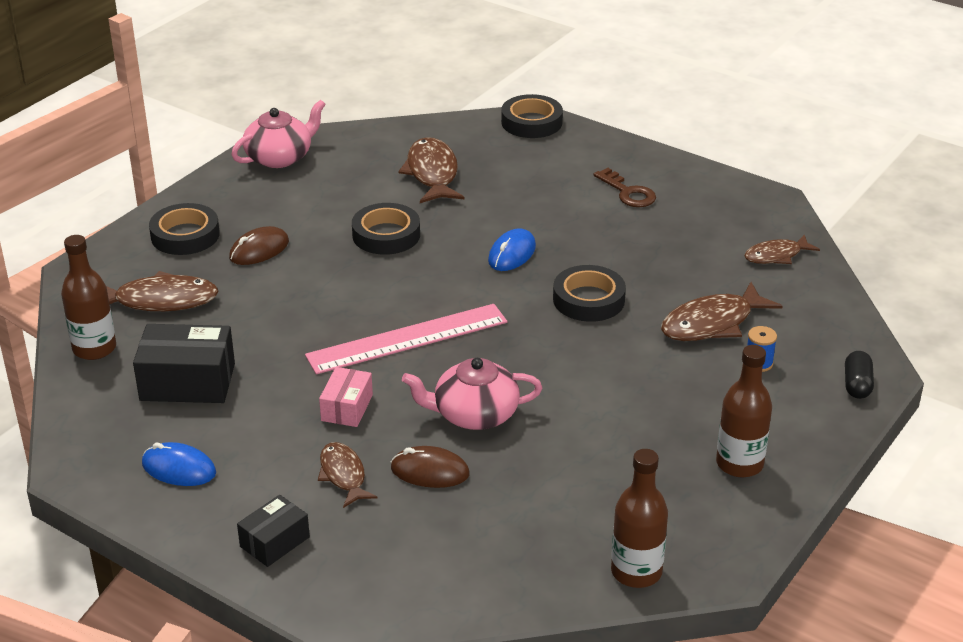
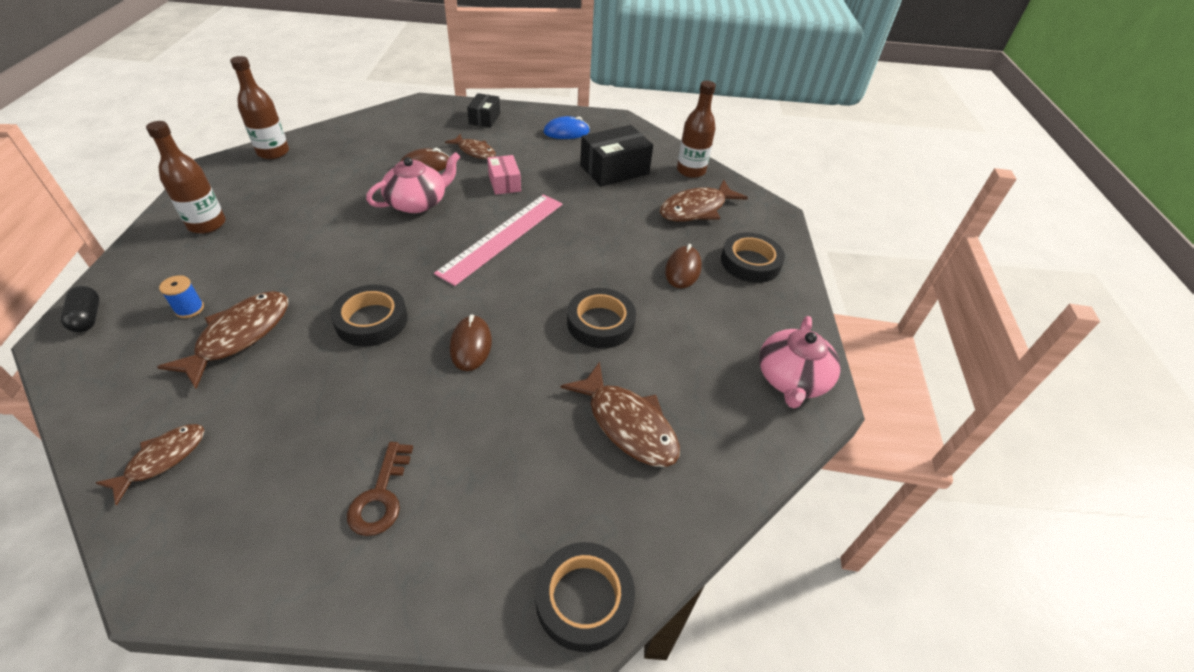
camera: 145 degrees right, 10 degrees up
(512, 254) = (471, 345): blue mouse -> brown mouse
(628, 193) = (381, 496): brown key -> brown key turned 105 degrees counterclockwise

